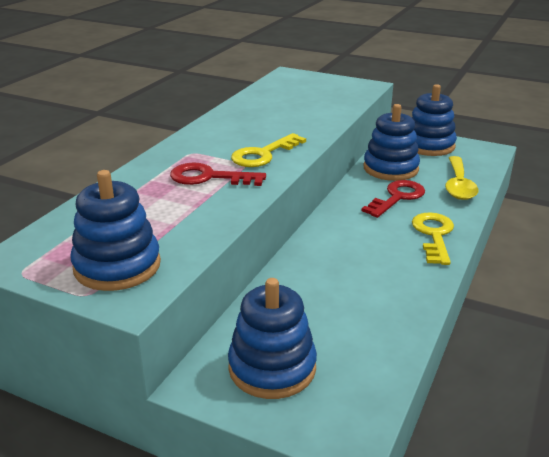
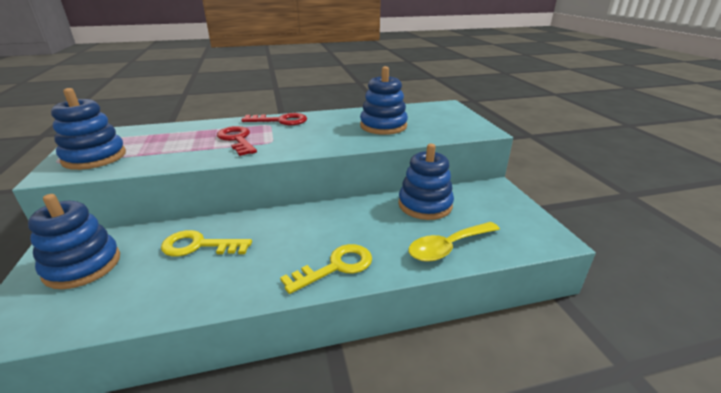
camera: 50 degrees right, 0 degrees up
(263, 154) = (293, 141): yellow key -> yellow key (199, 245)
(397, 197) = (379, 226): red key -> red key (280, 121)
(428, 145) = (499, 206): blue stacking toy -> blue stacking toy (383, 126)

